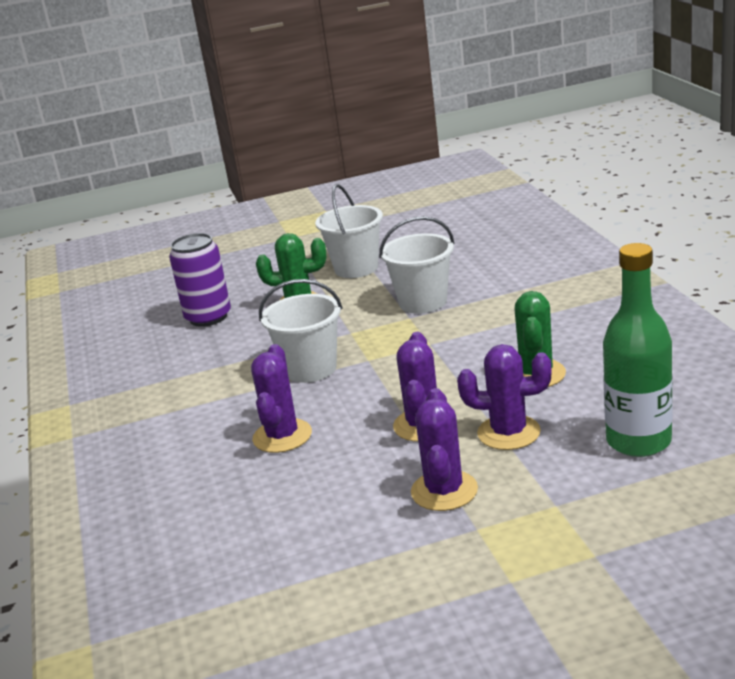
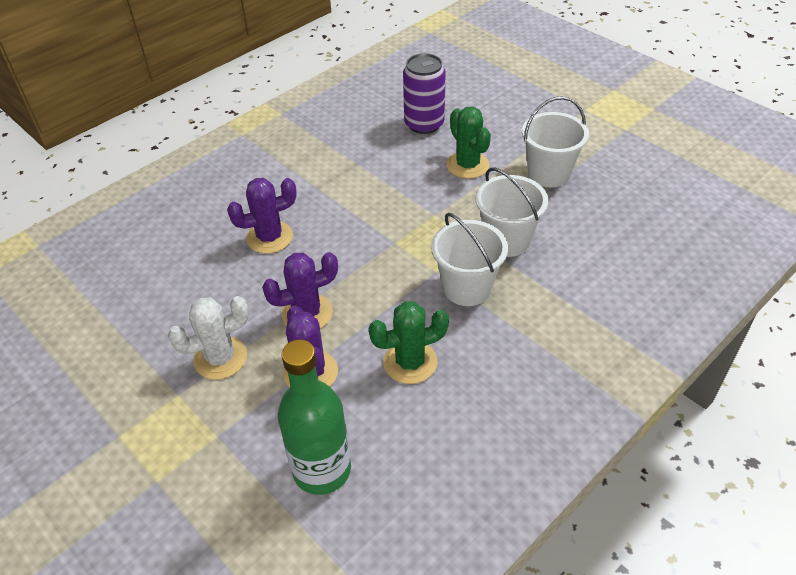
camera: 60 degrees right, 20 degrees up
(310, 369) = (368, 214): white bucket -> white bucket (467, 288)
(444, 491) = (220, 358): purple cactus -> white cactus

